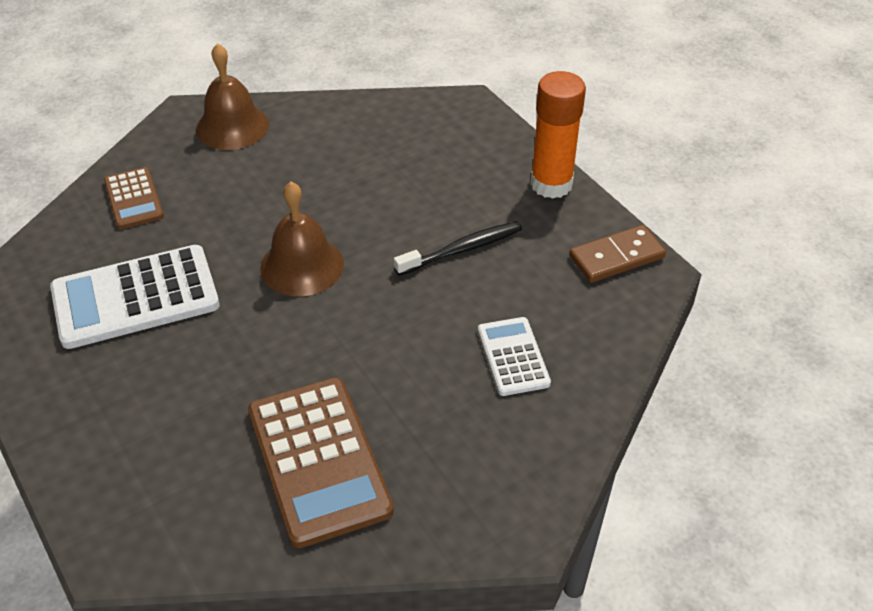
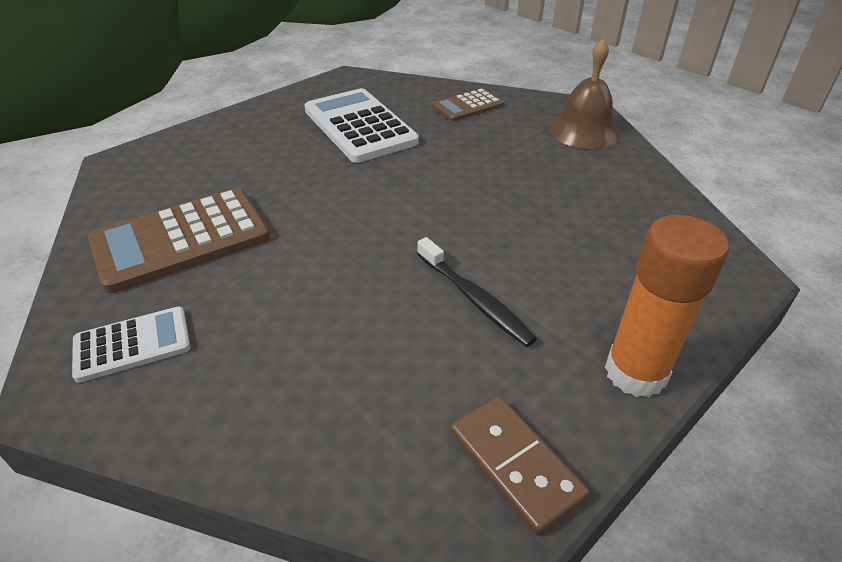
camera: 80 degrees right, 5 degrees down
(302, 265) = (416, 195): brown bell -> none
(513, 357) = (309, 362): white calculator -> white calculator (132, 344)

